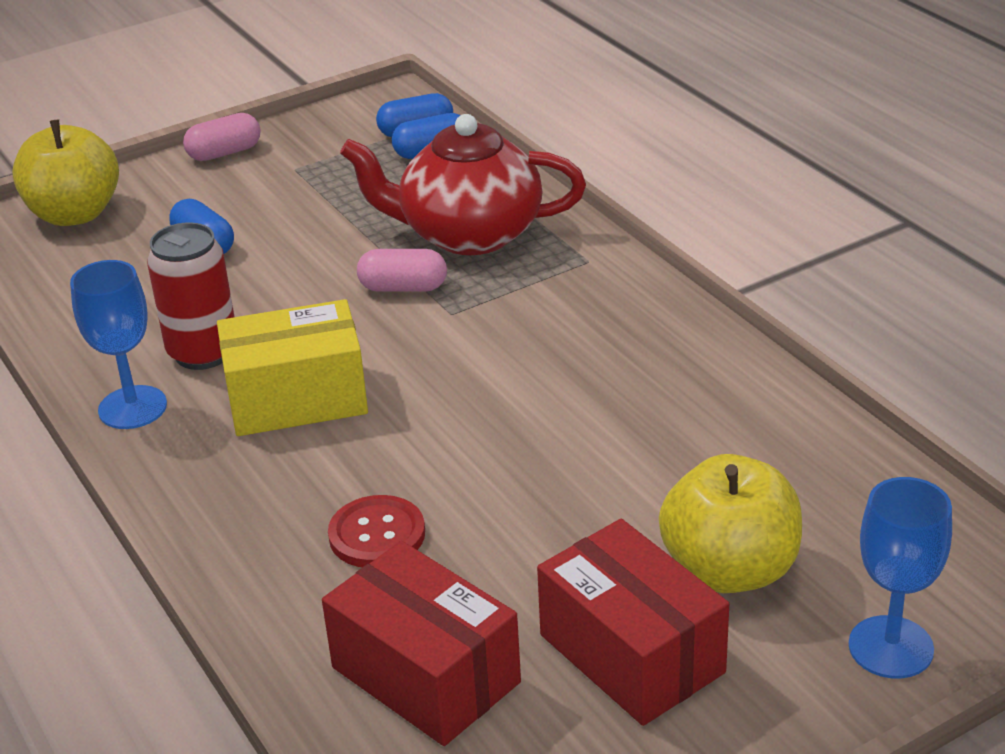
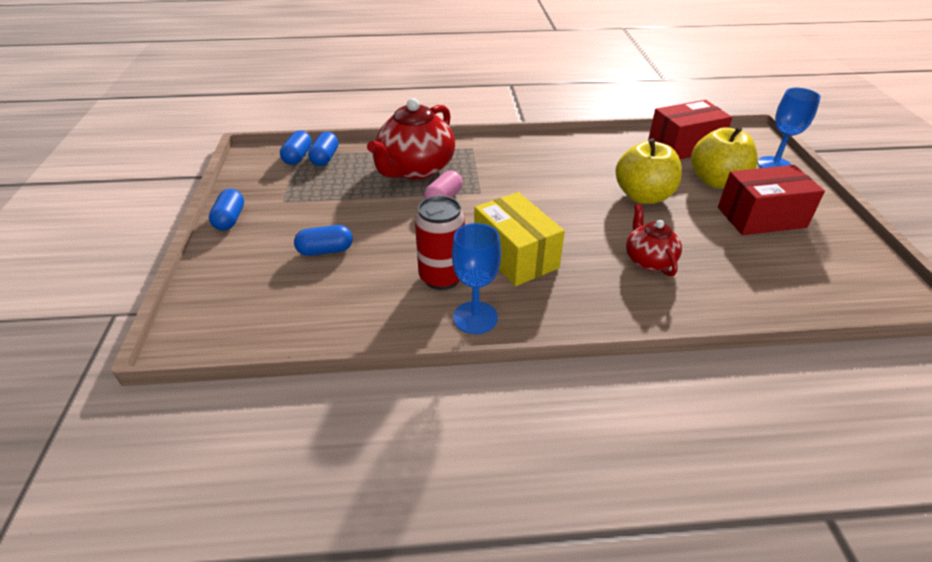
camera: 65 degrees left, 5 degrees up
(75, 214) = (221, 295): yellow apple -> yellow apple (643, 196)
(224, 153) = (230, 219): pink capsule -> blue capsule
(297, 399) = (515, 256): yellow box -> yellow box turned 45 degrees counterclockwise
(377, 534) = (648, 260): red button -> red teapot
(425, 675) = (759, 273): red box -> red box (684, 146)

